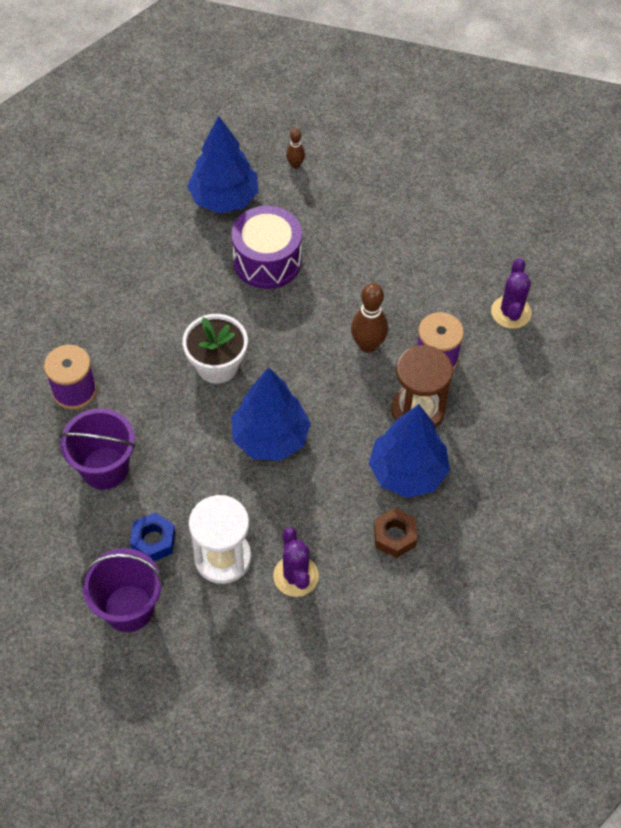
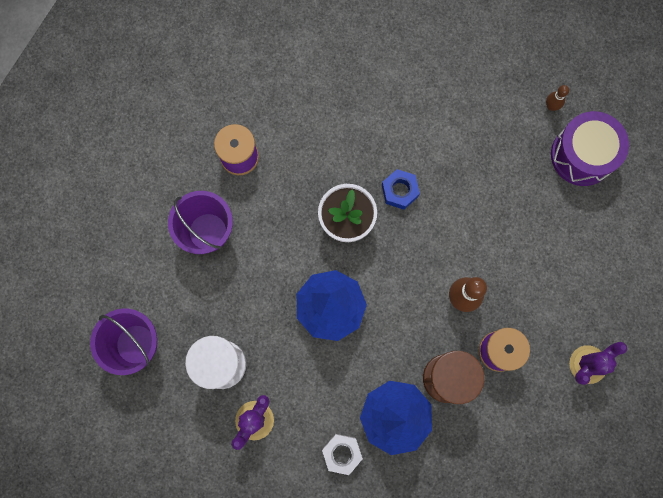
camera: 45 degrees right, 20 degrees up
(153, 541) = (191, 312): blue nut -> blue nut (399, 191)
(224, 199) = (473, 91): blue tree -> none
(267, 261) = (456, 169): purple drum -> purple drum (582, 155)
(394, 536) = (342, 453): brown nut -> white nut

